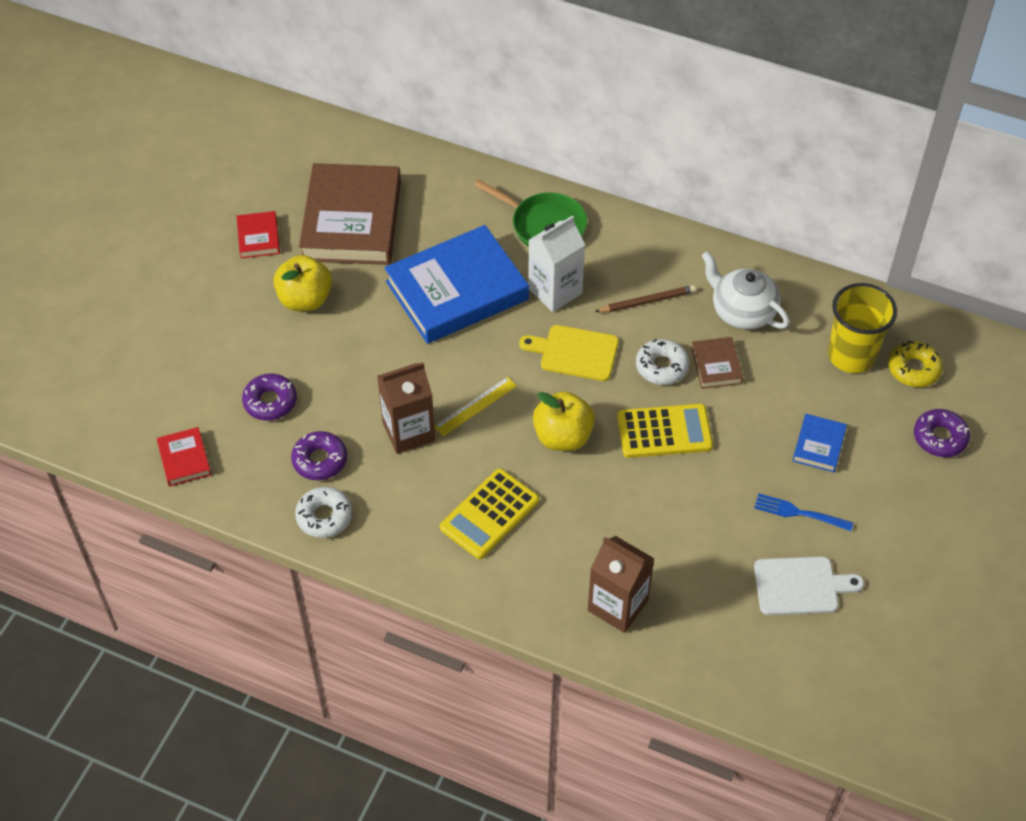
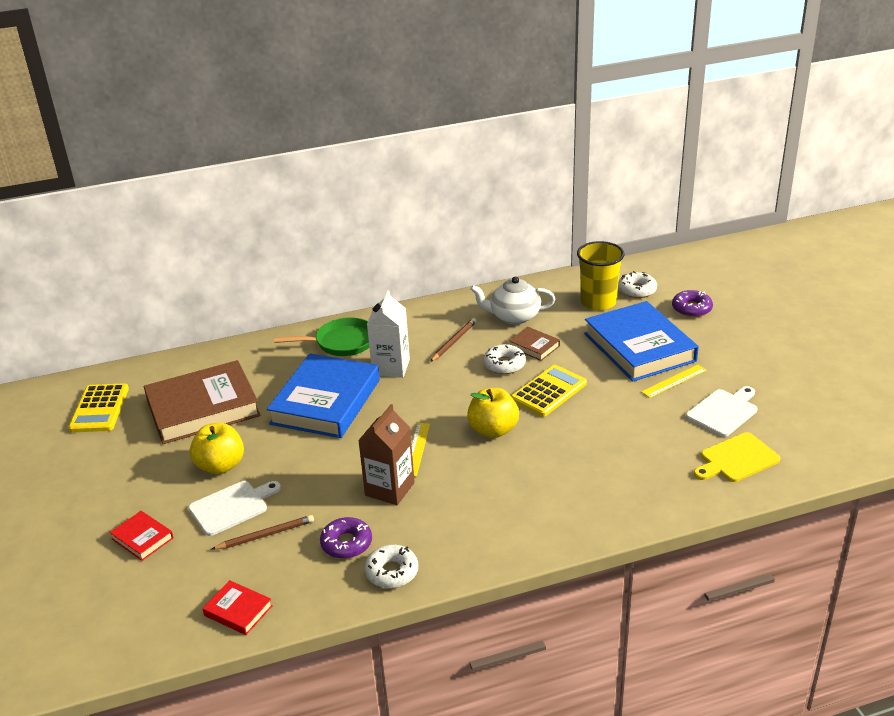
camera: 40 degrees left, 20 degrees down
(258, 237) = (140, 454): red book -> red book (142, 538)
(270, 402) = (265, 535): purple donut -> brown pencil
(273, 351) = (232, 507): none -> white cutting board
(351, 220) = (203, 408): brown book -> brown book turned 75 degrees counterclockwise
(489, 514) = (502, 496): yellow calculator -> yellow calculator (99, 409)
(575, 353) = (444, 388): yellow cutting board -> yellow cutting board (736, 459)
(618, 605) = (644, 488): brown carton -> none
(799, 513) = (674, 381): blue fork -> yellow ruler
(818, 445) = (639, 347): blue book -> blue book, size x2.29
(913, 369) = (637, 290): yellow donut -> white donut

